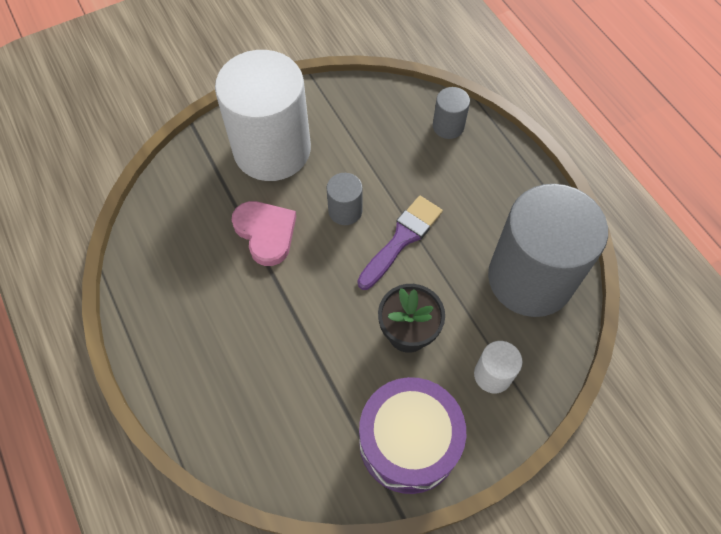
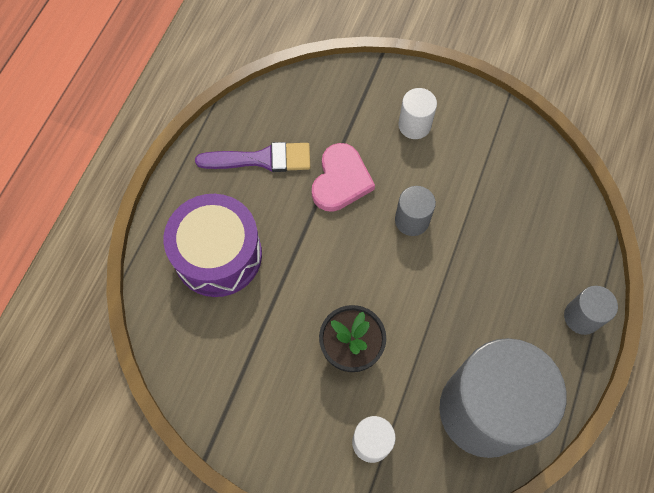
camera: 50 degrees right, 5 degrees up
(272, 149) = (414, 125): white cylinder -> white cylinder, size x0.42
(401, 239) = (426, 281): purple brush -> purple brush (261, 159)
(408, 442) = (264, 418): purple drum -> purple drum (218, 255)
(448, 126) = (567, 235): grey cylinder -> grey cylinder (582, 317)

